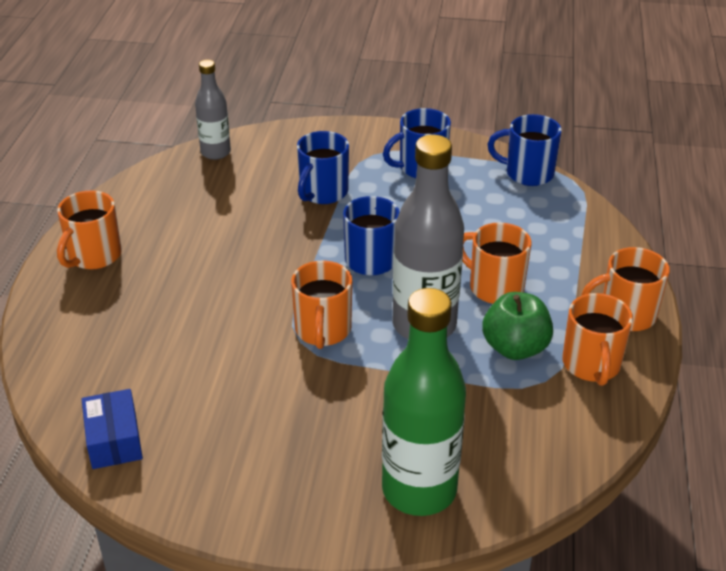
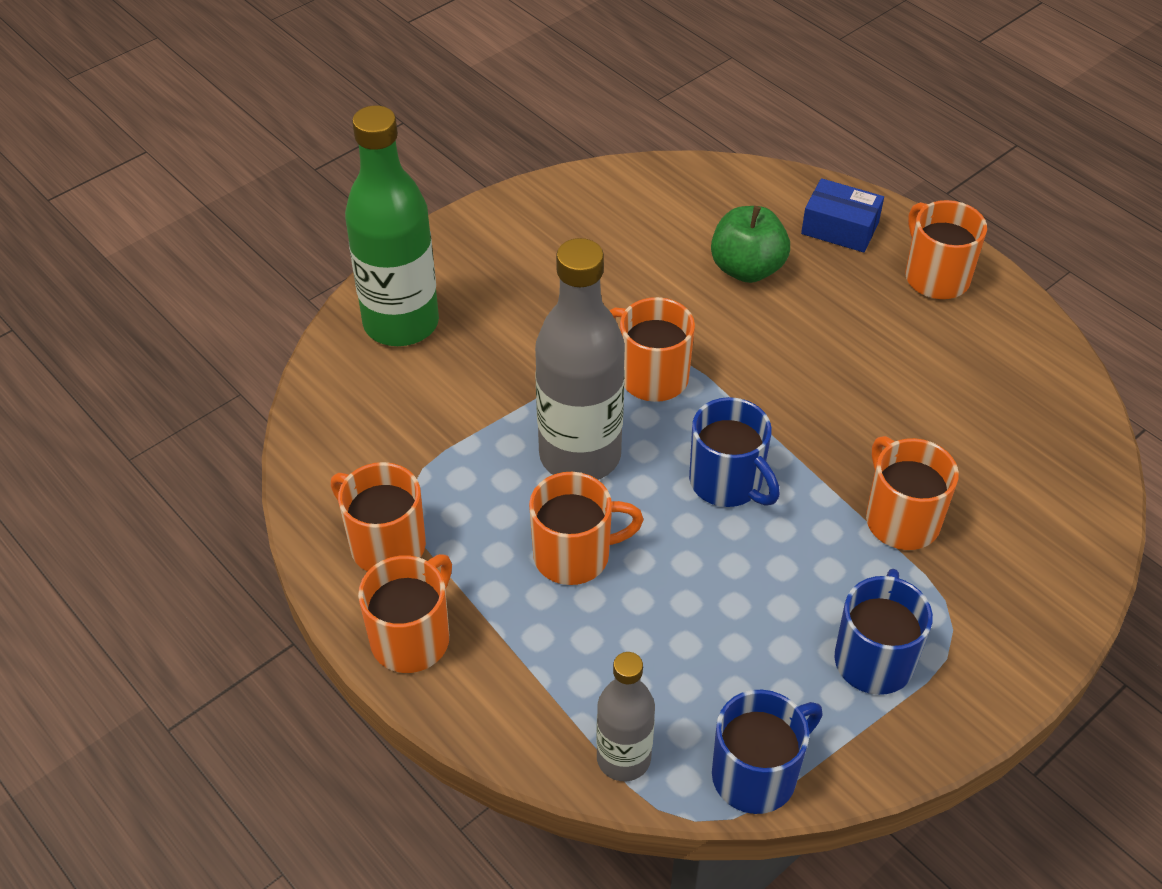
camera: 130 degrees right, 10 degrees up
(114, 440) = (651, 188): blue box -> blue box (840, 228)
(215, 152) = (1083, 469): grey bottle -> grey bottle (623, 758)
(322, 193) = (901, 519): blue mug -> orange mug
(515, 348) = (473, 502): green apple -> green apple (747, 269)

